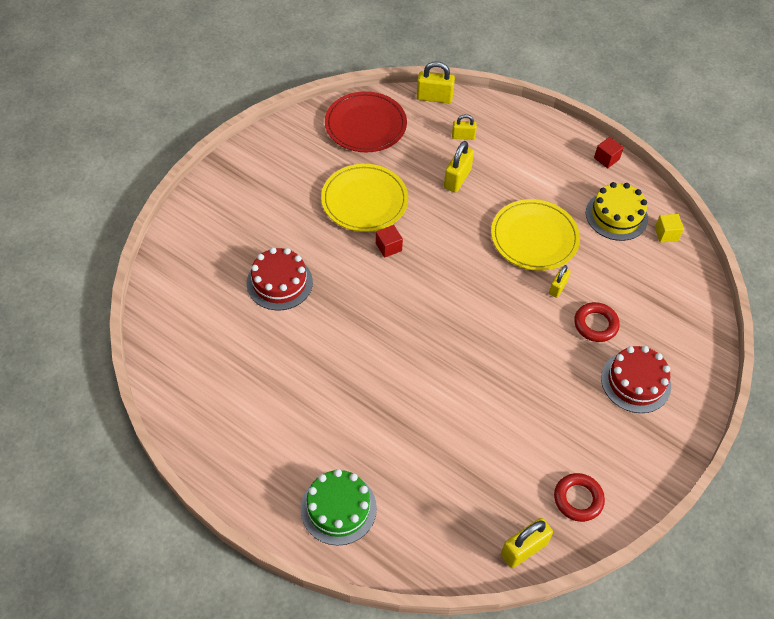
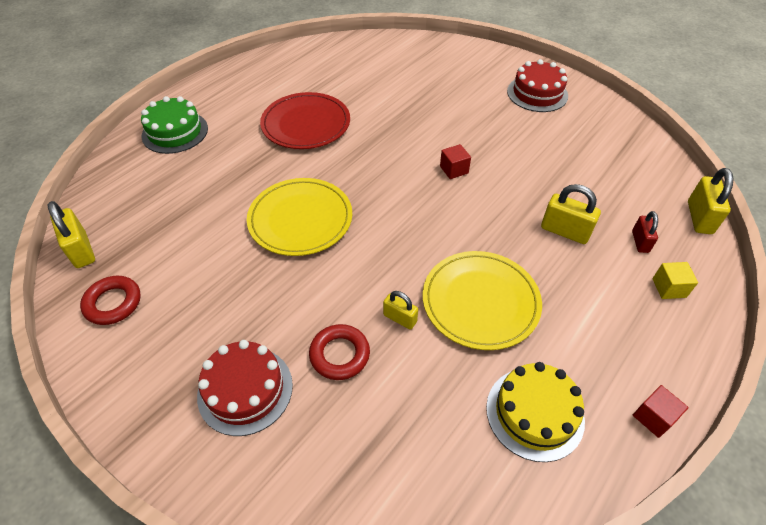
camera: 95 degrees right, 5 degrees down
(279, 282) = (407, 100): red cake -> red cake (537, 93)
(364, 200) = (515, 154): yellow plate -> yellow plate (300, 219)
(365, 125) = (627, 157): red plate -> red plate (306, 124)
(463, 136) = (640, 242): yellow padlock -> red padlock
(666, 234) = (507, 487): yellow cube -> yellow cube (669, 288)

